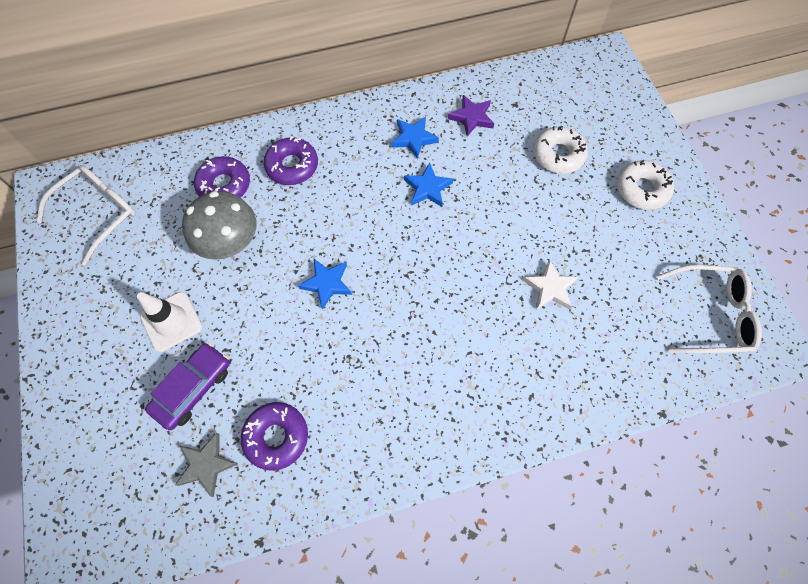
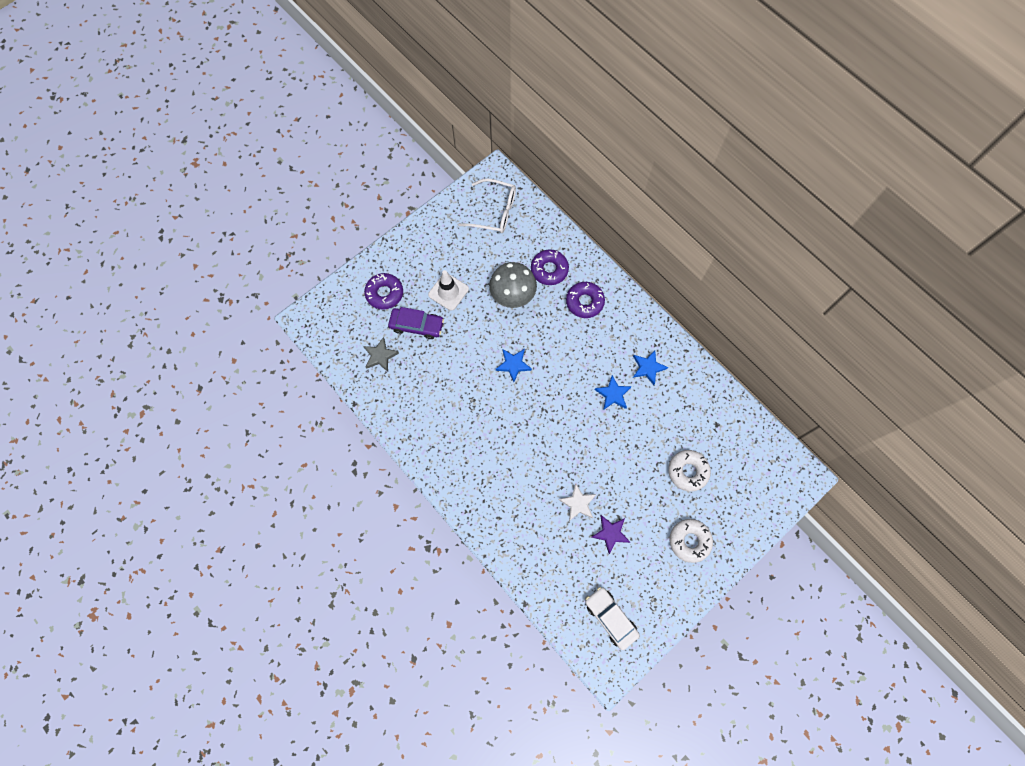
camera: 65 degrees right, 5 degrees up
(276, 437) = (410, 384): purple donut -> purple donut (384, 293)
(472, 117) = (687, 399): purple star -> purple star (610, 533)
(710, 315) = (610, 618): white glasses -> white car

